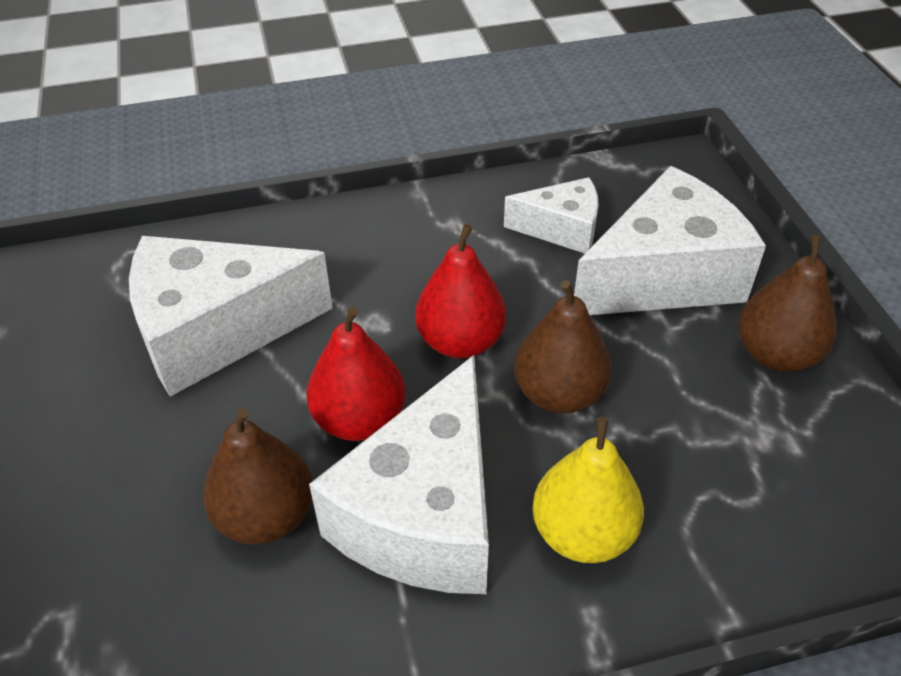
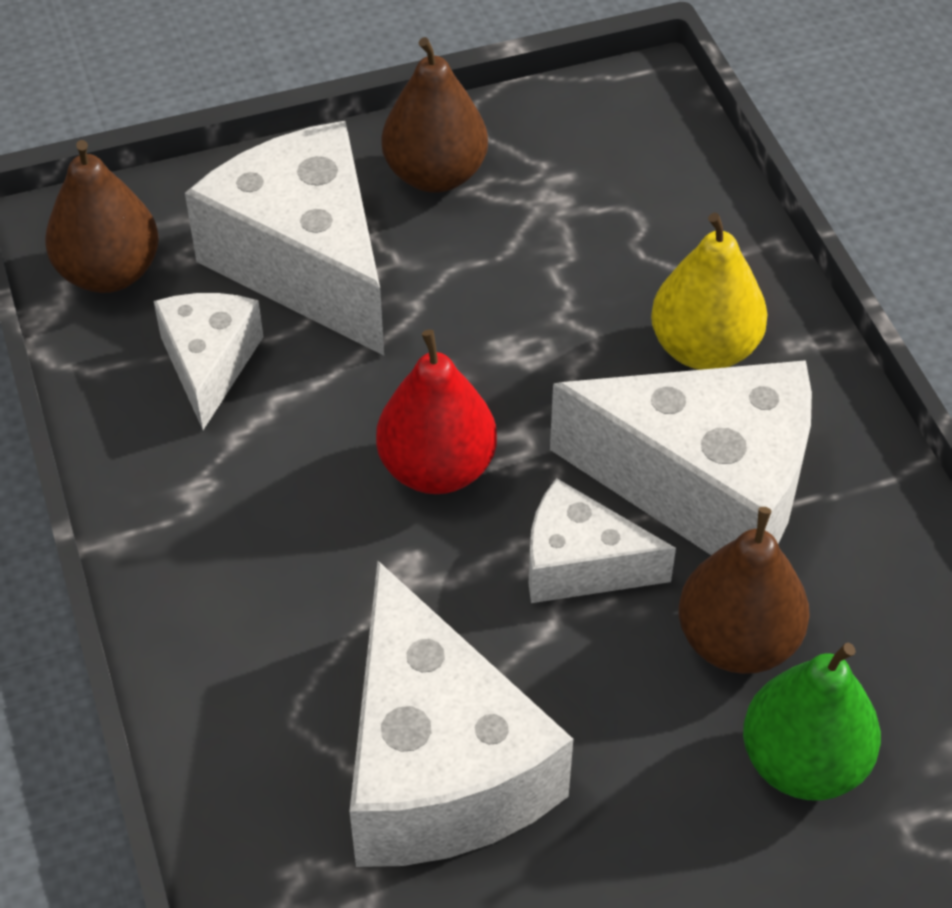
camera: 95 degrees left, 5 degrees up
(144, 547) = (803, 762): none -> green pear
(359, 420) = (580, 564): red pear -> white cheese
(559, 394) = (515, 368): brown pear -> brown pear (109, 273)

